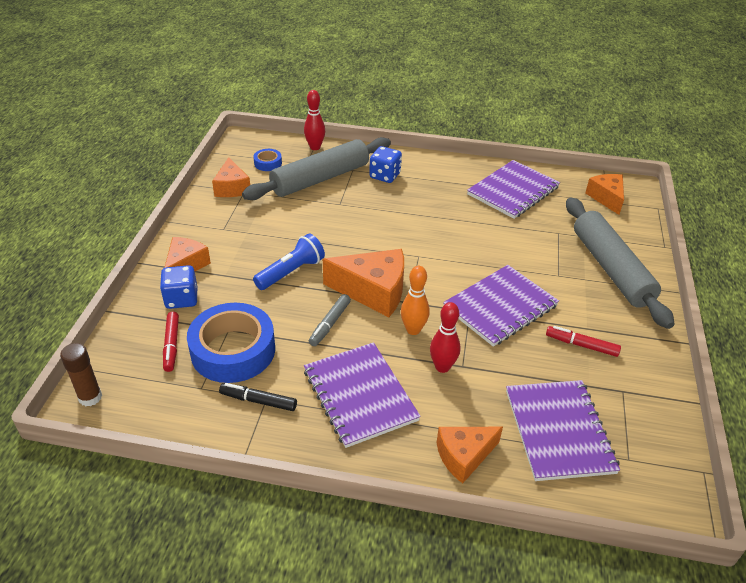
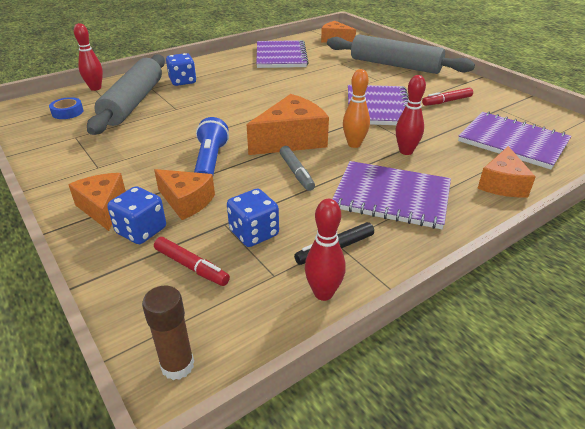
camera: 45 degrees left, 5 degrees down
(206, 422) = (323, 293): none -> red bowling pin
(232, 188) = (58, 139): orange cheese -> orange cheese (186, 201)
(233, 350) = (254, 233): blue tape -> blue dice

